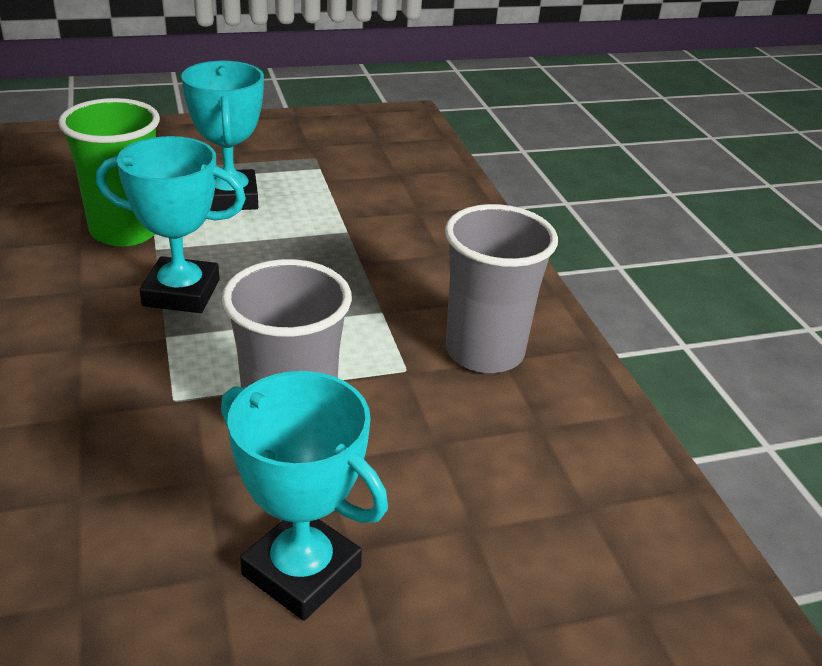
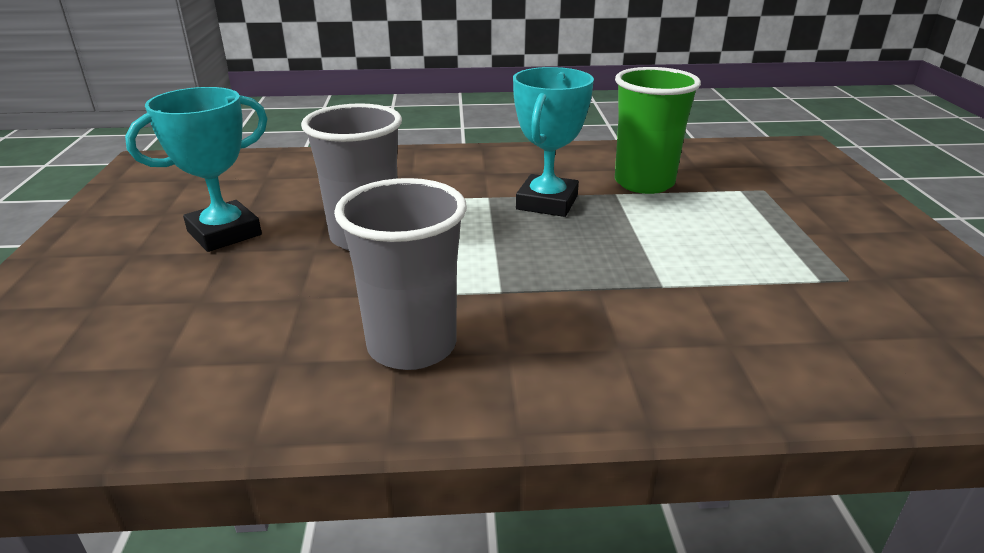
camera: 105 degrees right, 5 degrees down
(230, 198) = (720, 226): turquoise trophy -> none

